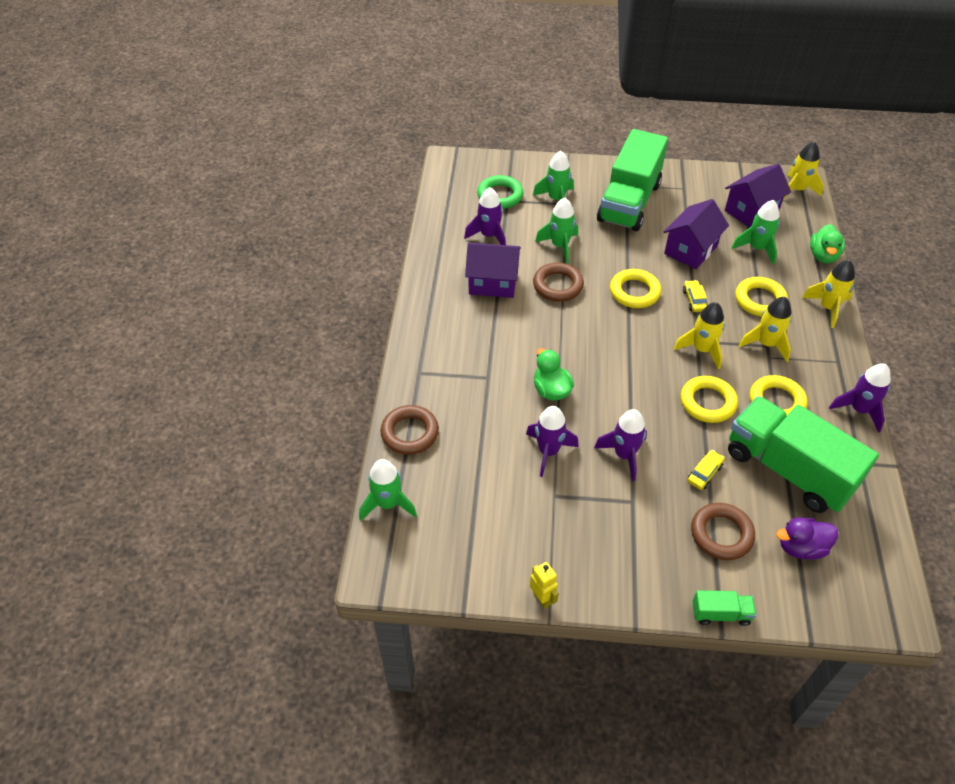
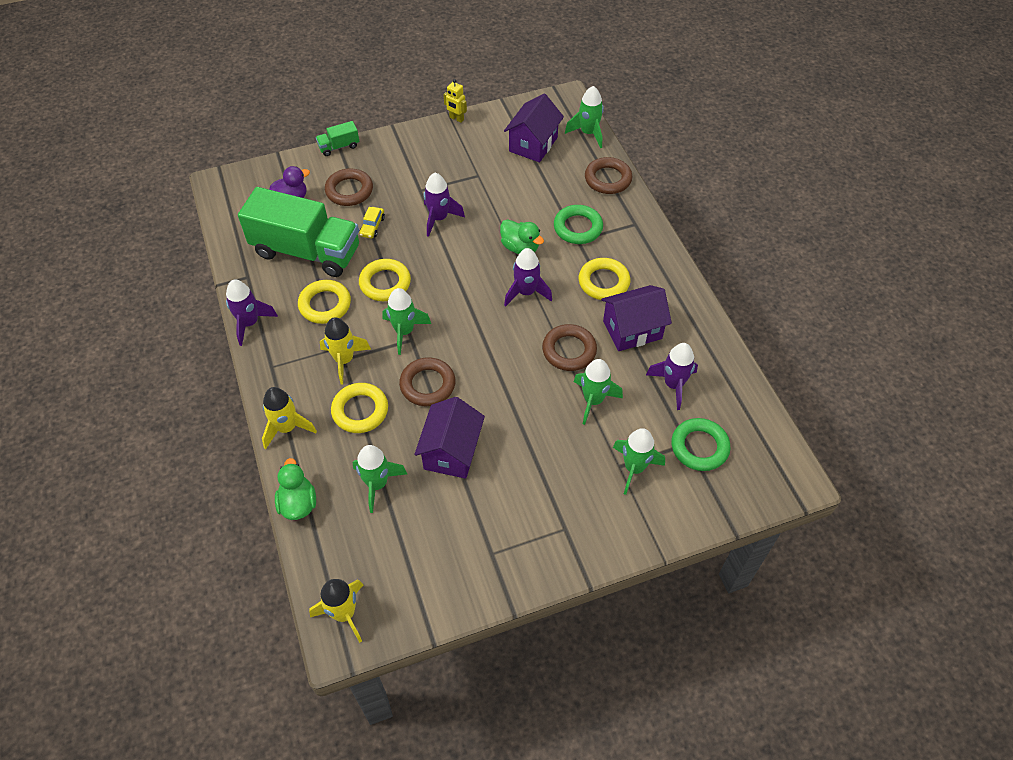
camera: 155 degrees right, 5 degrees up
(479, 389) = (578, 228): none -> green ring
(548, 452) = (497, 201): purple rocket -> purple rocket (526, 292)
(629, 202) = (548, 499): green truck -> none
(634, 292) = (490, 372): yellow ring -> yellow ring (603, 282)
(694, 300) = (427, 385): yellow car -> brown ring
(701, 349) = (404, 331): yellow rocket -> green rocket
(751, 211) = (396, 545): purple house -> purple house (533, 144)

